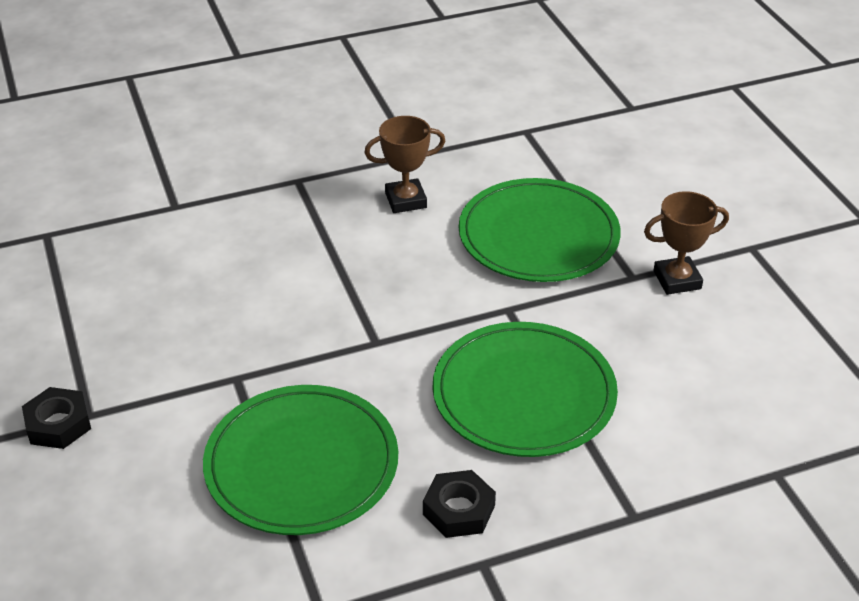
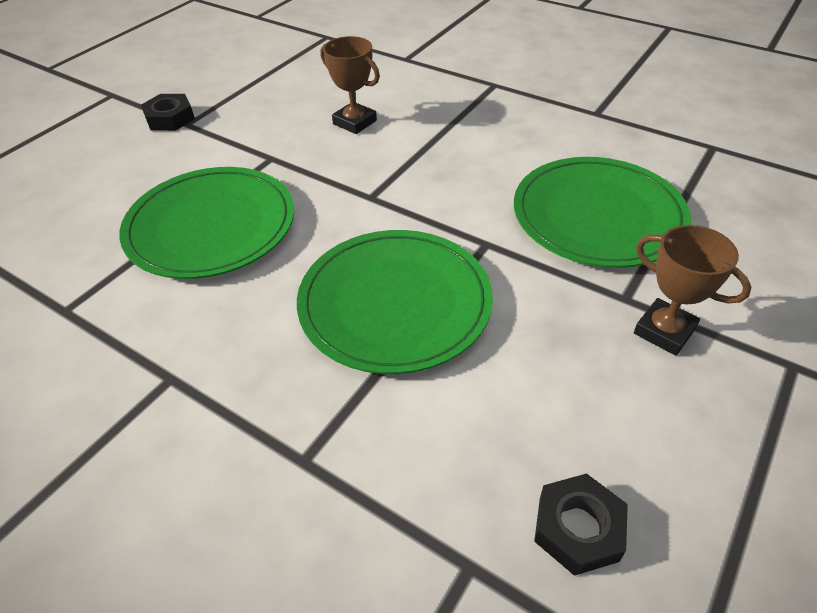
camera: 55 degrees right, 5 degrees up
(405, 200) = (541, 134): brown trophy -> brown trophy (355, 122)
(458, 510) = (224, 332): black nut -> black nut (578, 528)

